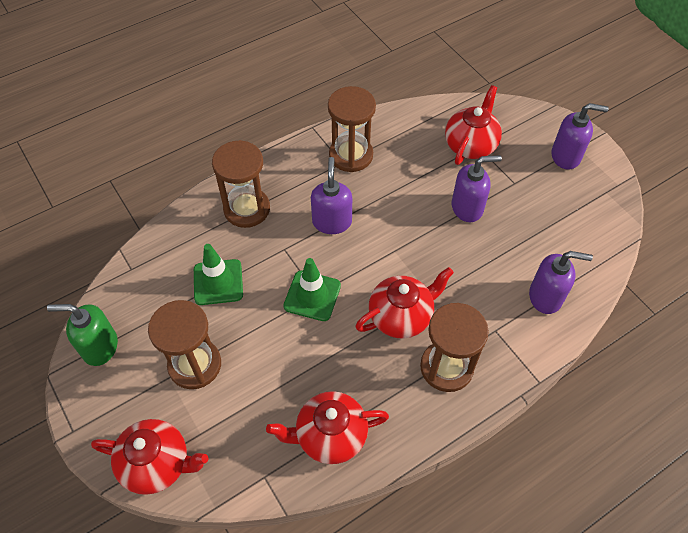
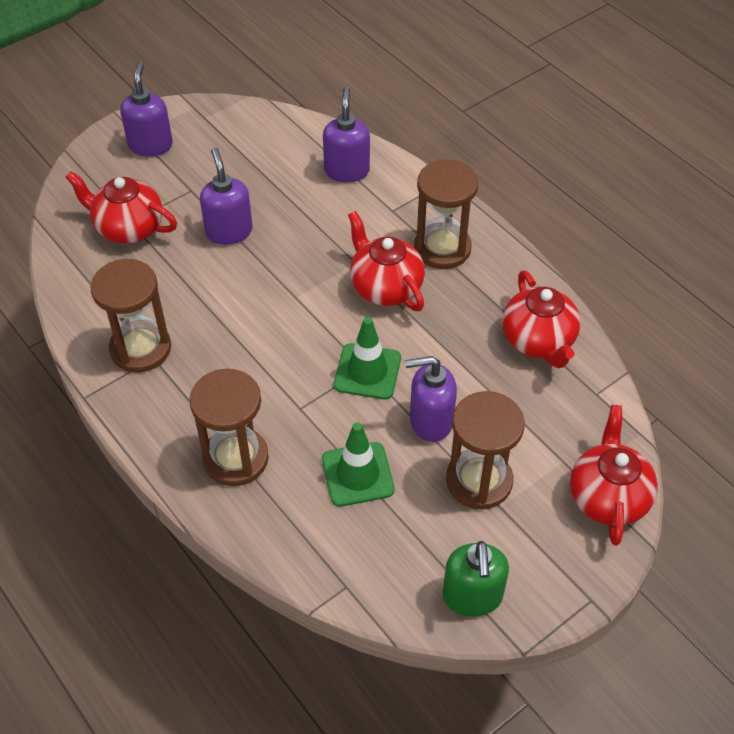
camera: 95 degrees left, 5 degrees down
(332, 222) = (254, 361): purple soap dispenser -> purple soap dispenser (430, 421)

